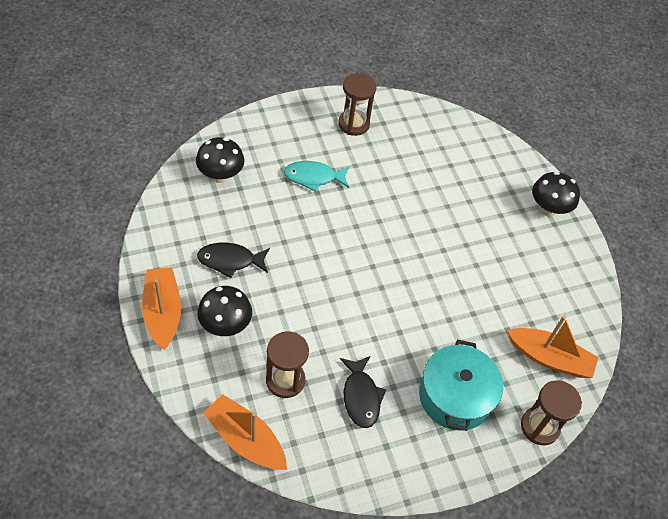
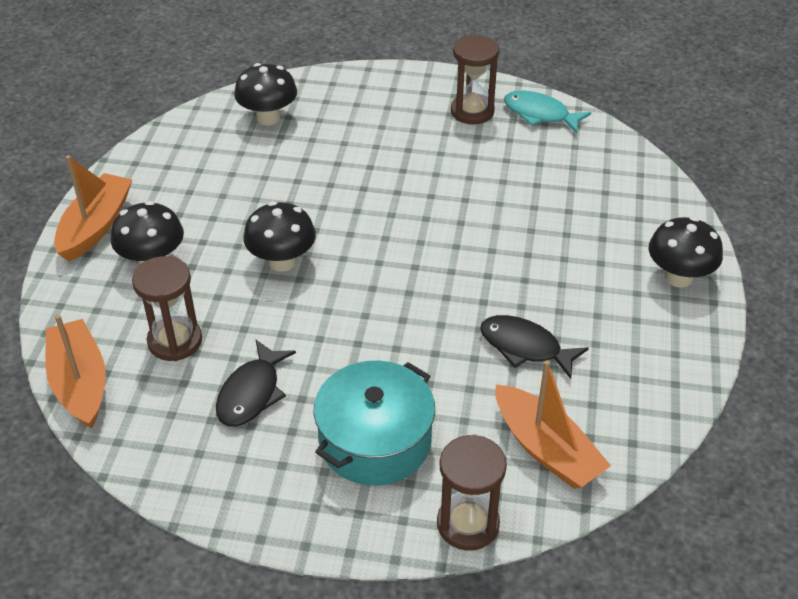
camera: 35 degrees right, 10 degrees down
(230, 261) = (211, 201): black fish -> black fish (525, 347)
(312, 290) = (282, 261): none -> black mushroom
(313, 177) = (377, 150): turquoise fish -> turquoise fish (540, 114)

